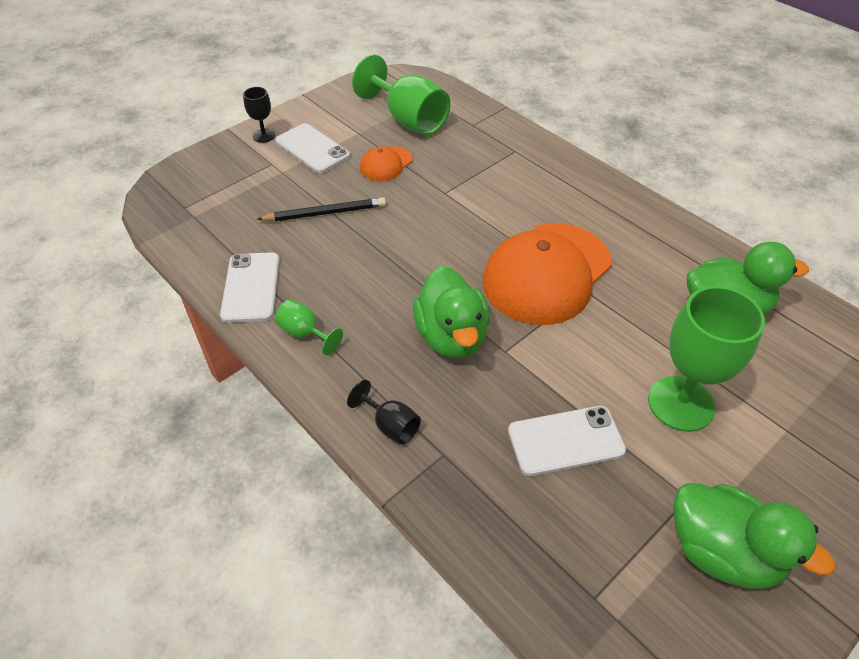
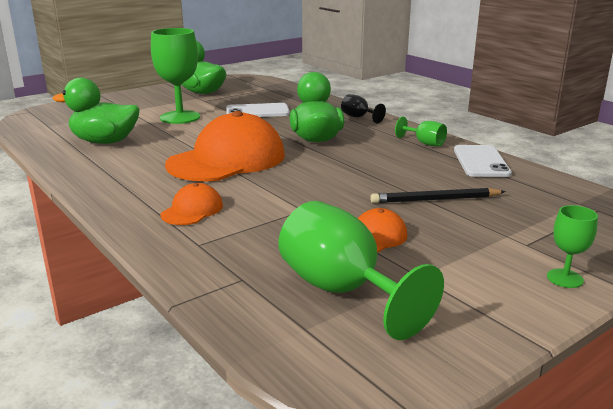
camera: 175 degrees left, 25 degrees down
(264, 135) = (565, 278): black goblet -> green goblet
(312, 149) = (480, 258): white phone -> none
(540, 186) = (192, 210): none -> orange cap

